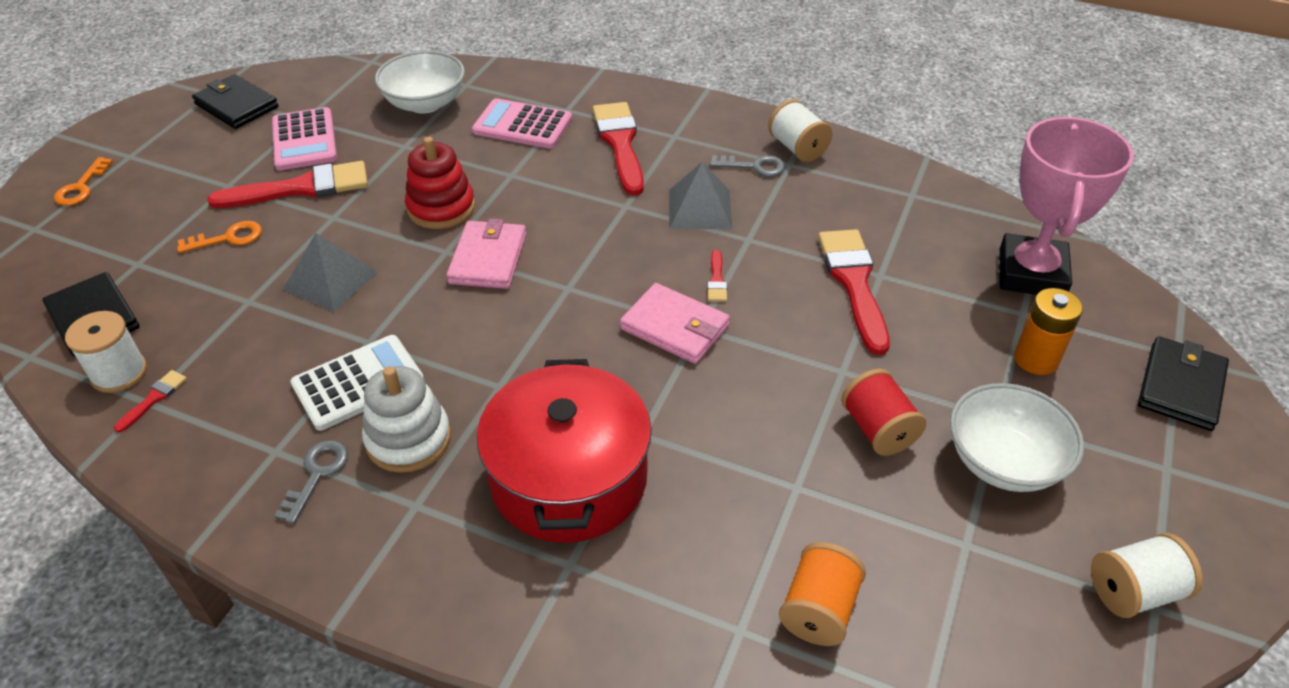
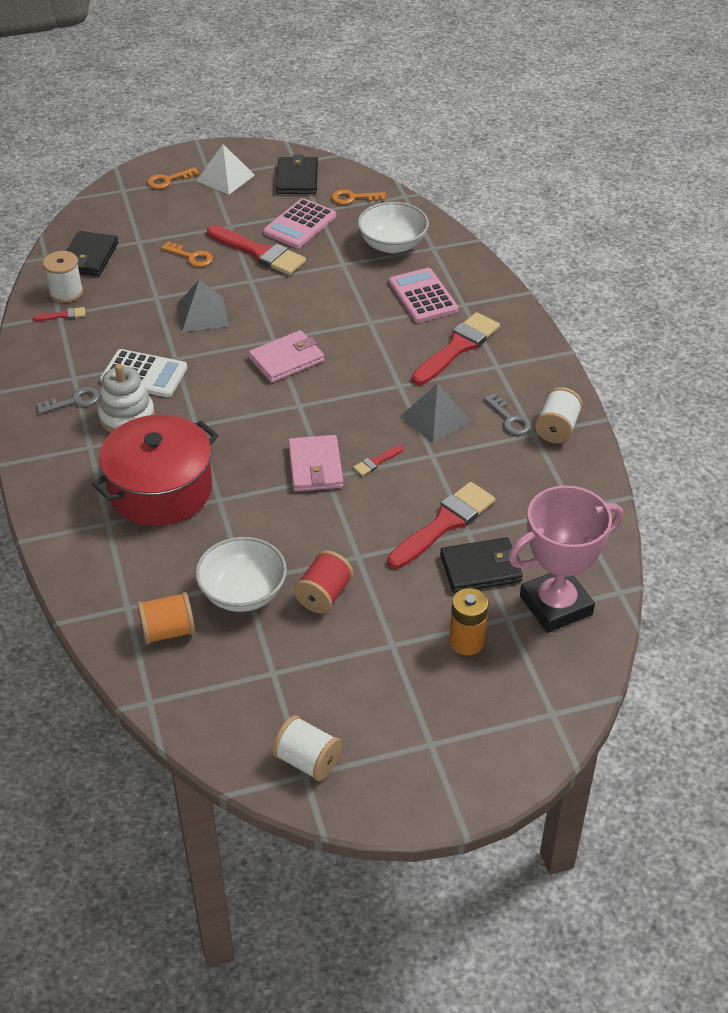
camera: 50 degrees right, 0 degrees up
(151, 148) = (225, 177): none -> white pyramid
(323, 89) = (353, 198): none -> orange key
(441, 208) = (307, 314): red stacking toy -> none
(1003, 461) = (355, 662): white bowl -> white bowl (243, 593)
(1181, 387) = (519, 725): black wallet -> black wallet (481, 568)

